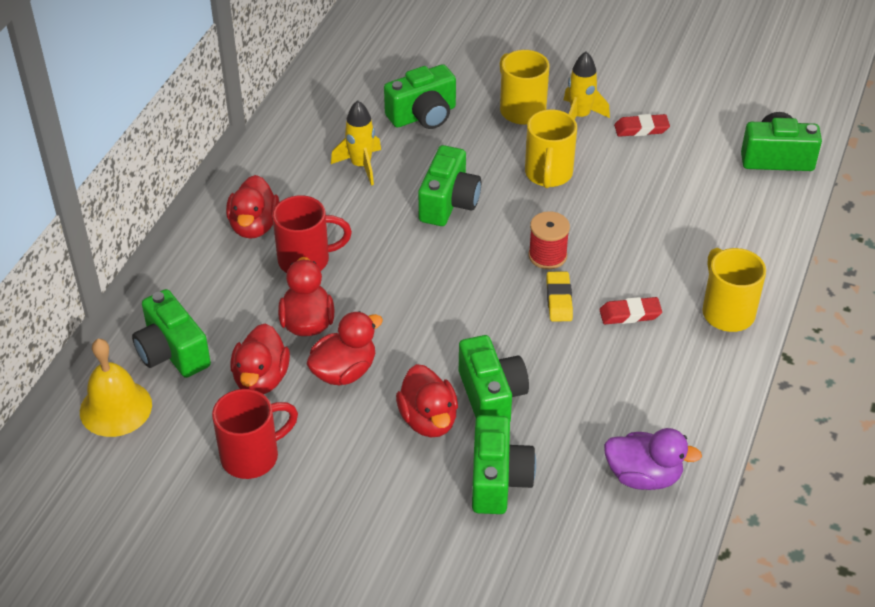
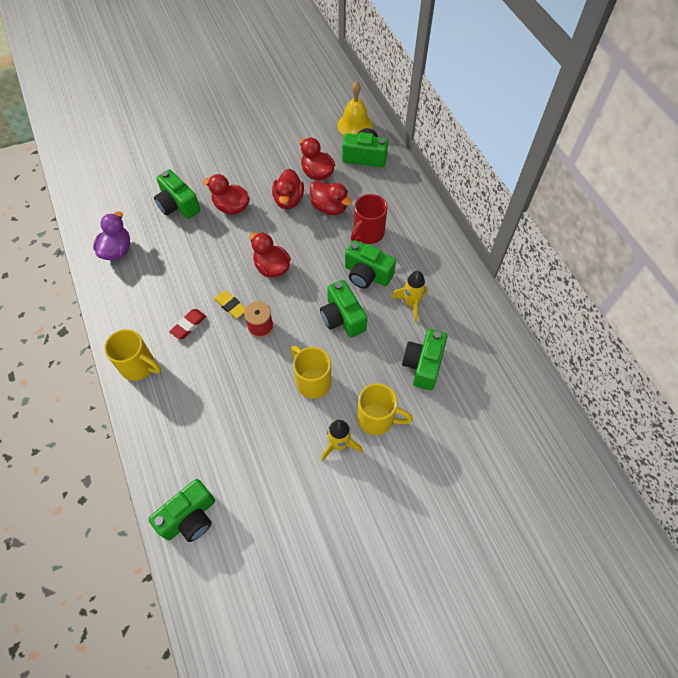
camera: 135 degrees right, 15 degrees up
(252, 456) = (283, 146): red mug -> none
(254, 226) = (412, 231): red duck -> red duck (272, 267)
(491, 396) = (215, 236): green camera -> green camera (367, 274)
(641, 129) = (293, 467): red eraser -> none
(643, 476) = (117, 250): purple duck -> purple duck turned 135 degrees clockwise

